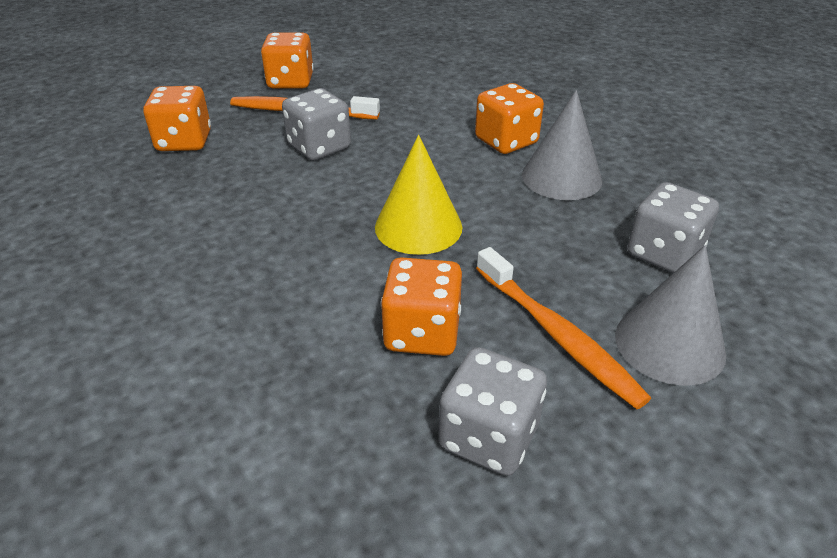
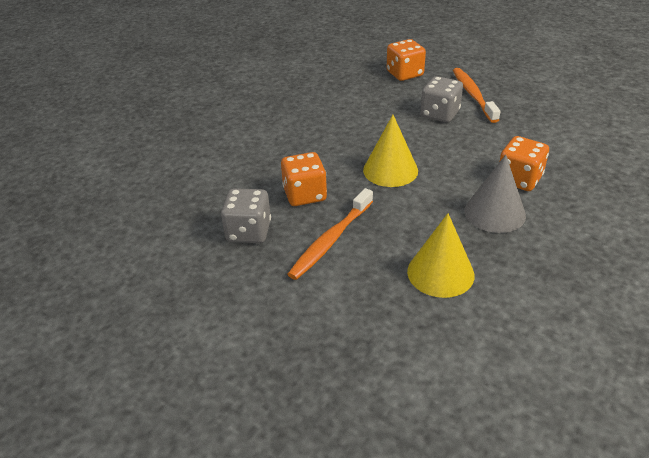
camera: 70 degrees right, 0 degrees up
(290, 82) = (505, 79): orange dice -> none
(664, 253) = (440, 273): grey dice -> yellow cone
(669, 344) = (350, 285): grey cone -> none

